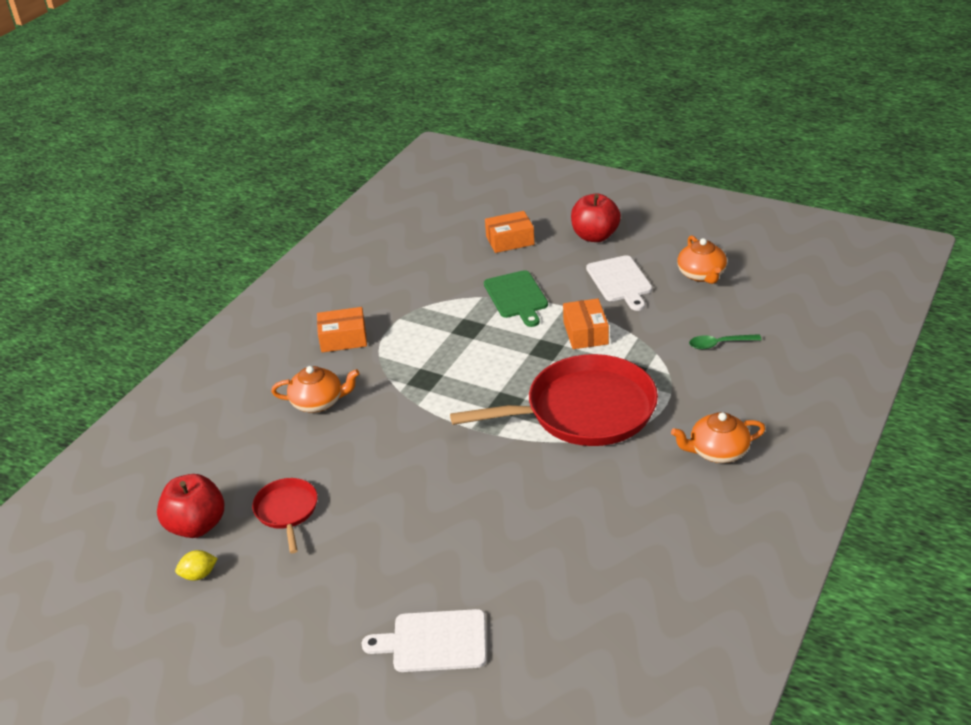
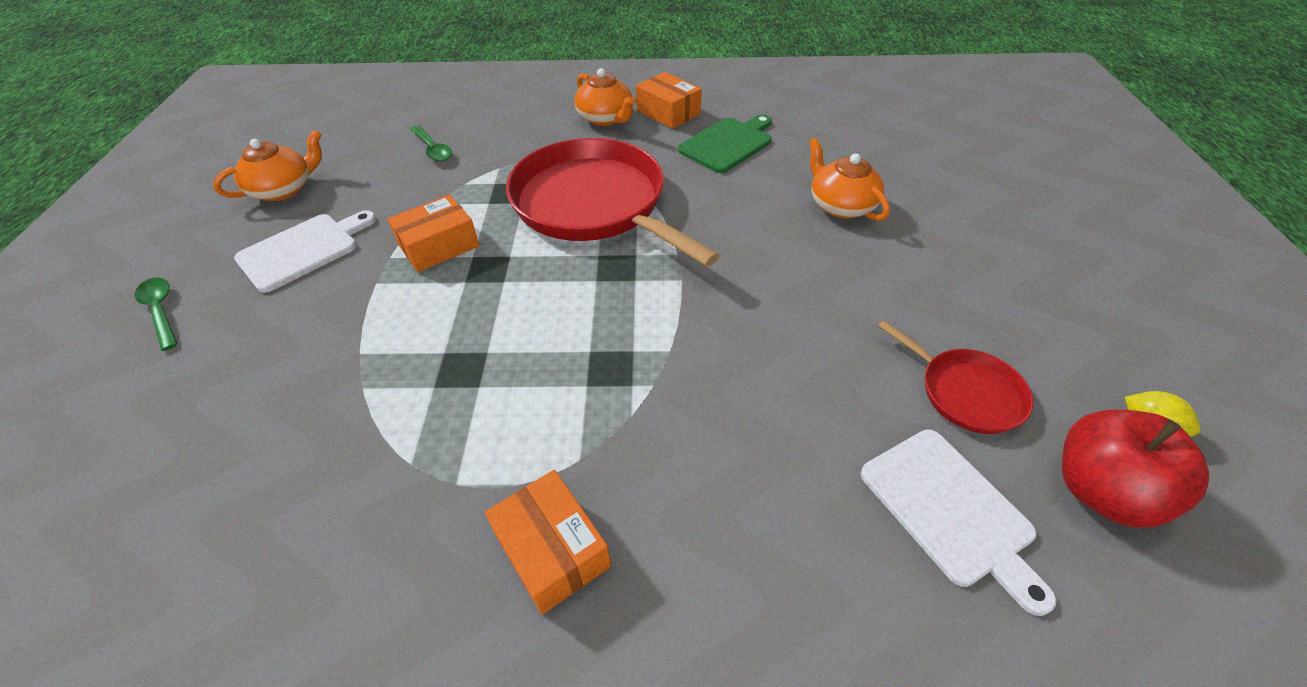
camera: 120 degrees left, 10 degrees up
(287, 511) = (965, 392): red pan -> red pan turned 90 degrees counterclockwise
(318, 402) = (743, 484): orange teapot -> orange teapot (841, 205)
(434, 641) = (969, 196): white cutting board -> white cutting board (950, 510)
(510, 240) = (158, 420): orange box -> orange box (668, 112)
(516, 297) = (358, 343): green cutting board -> green cutting board (728, 144)
(595, 236) = (161, 311): red apple -> green spoon

